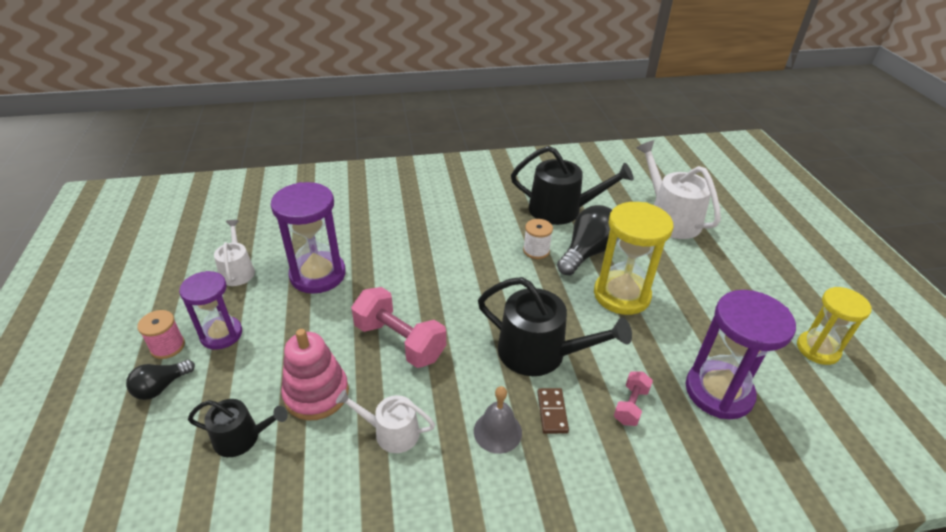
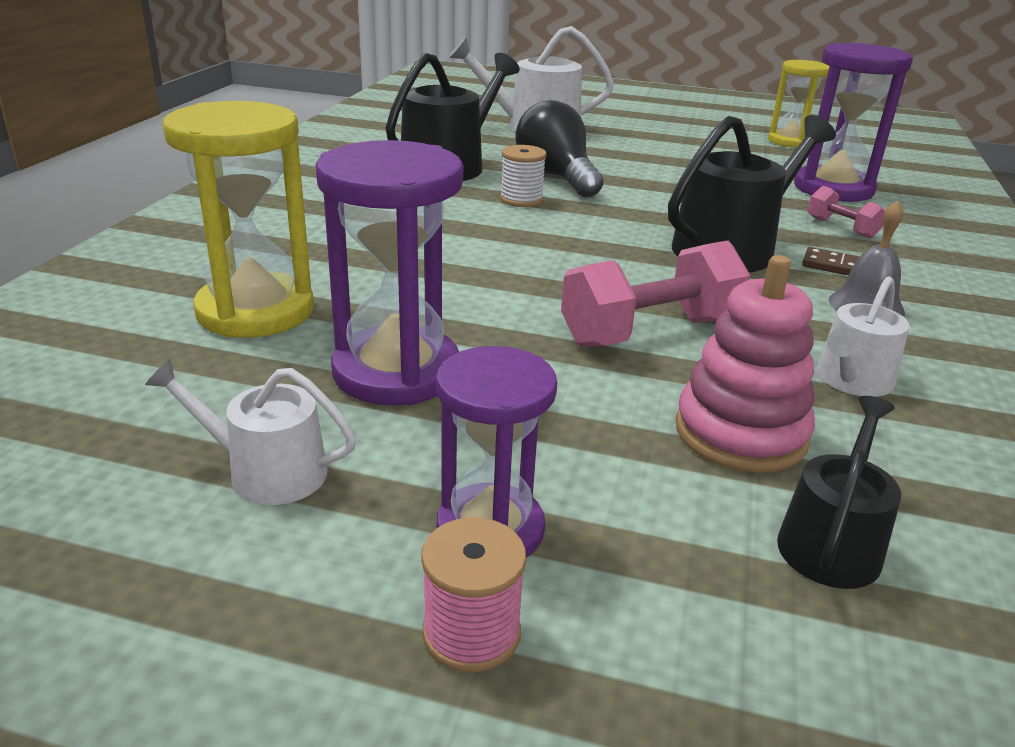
camera: 65 degrees left, 10 degrees down
(161, 387) = (625, 661): black light bulb -> none
(621, 295) = (653, 183): yellow hourglass -> yellow hourglass (255, 311)

